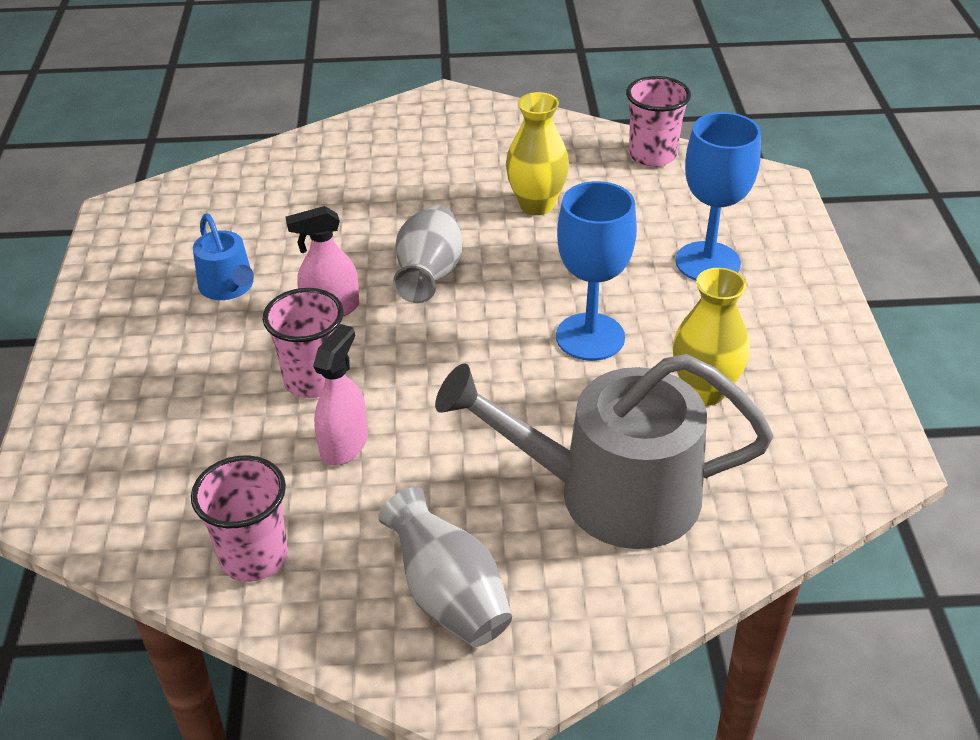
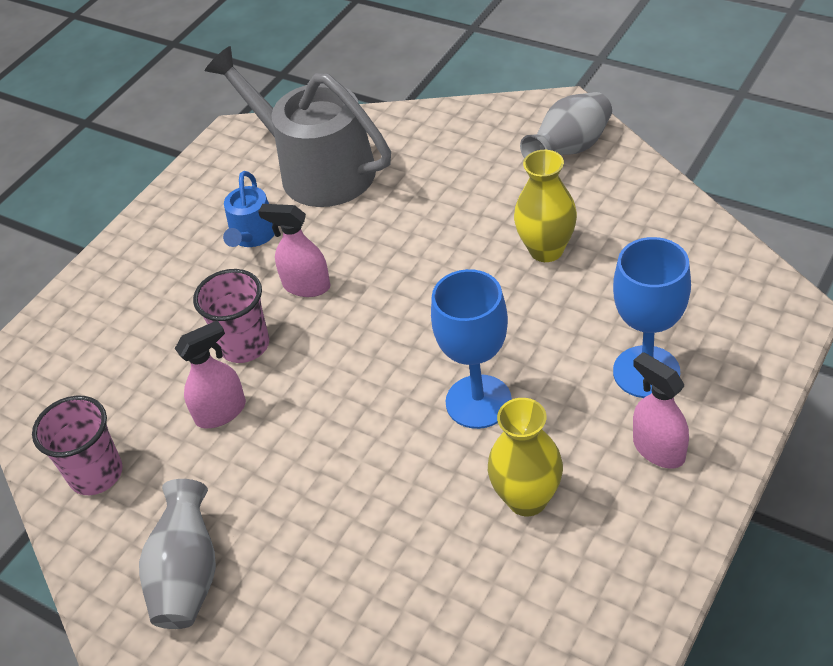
camera: 40 degrees right, 5 degrees up
(429, 276) = (401, 286): grey vase -> grey vase (569, 149)
(611, 493) = (370, 554): grey watering can -> grey watering can (317, 169)
(652, 155) = (697, 236): pink cup -> none
(771, 312) = (658, 449): none -> pink spray bottle

